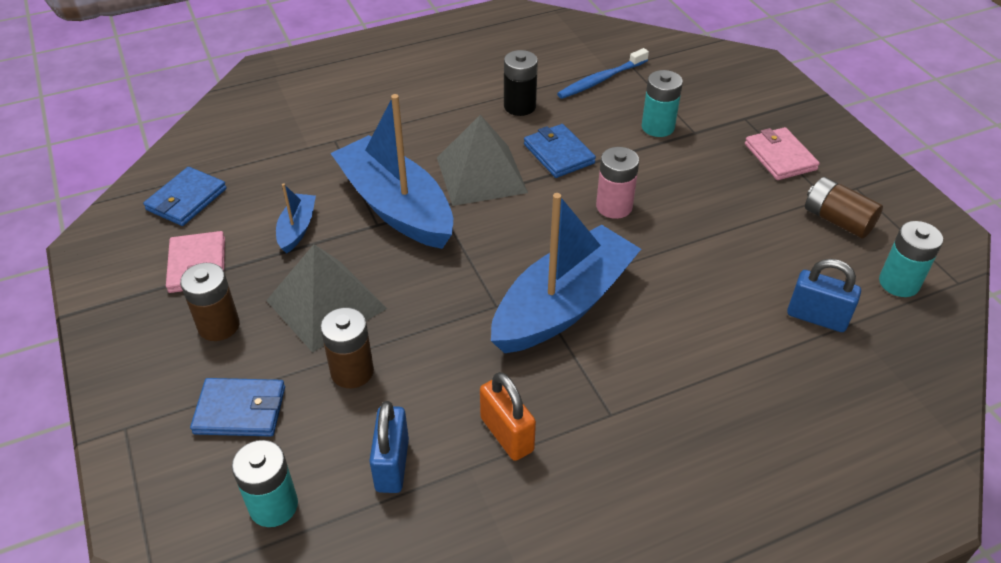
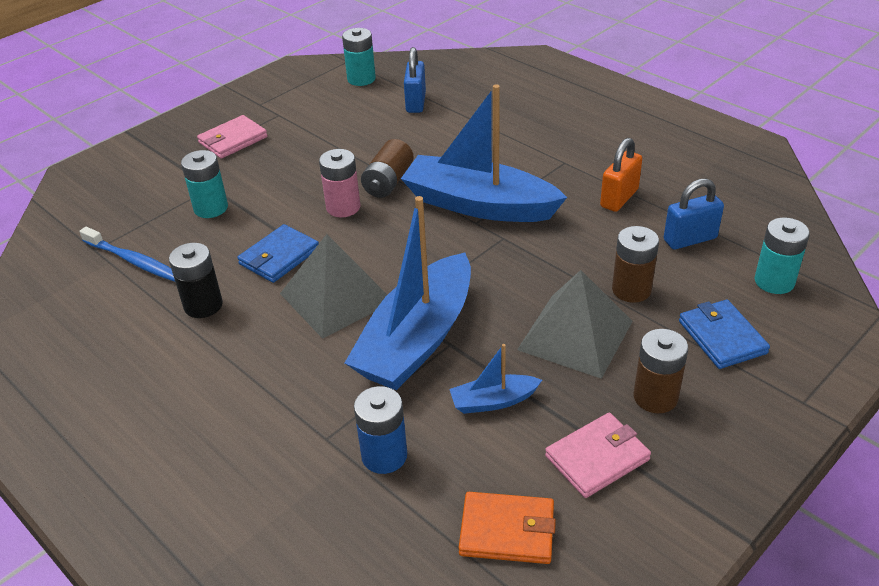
camera: 110 degrees left, 5 degrees down
(186, 199) = (507, 531): blue wallet -> orange wallet
(296, 162) = (384, 456): none -> blue battery
(837, 220) = (305, 107): brown battery -> brown battery (388, 182)

